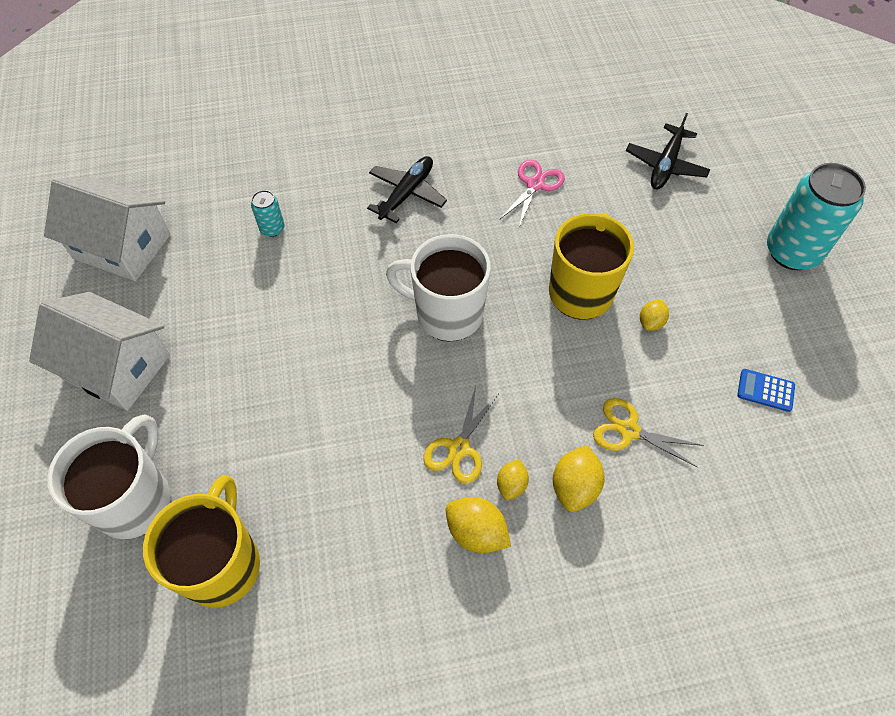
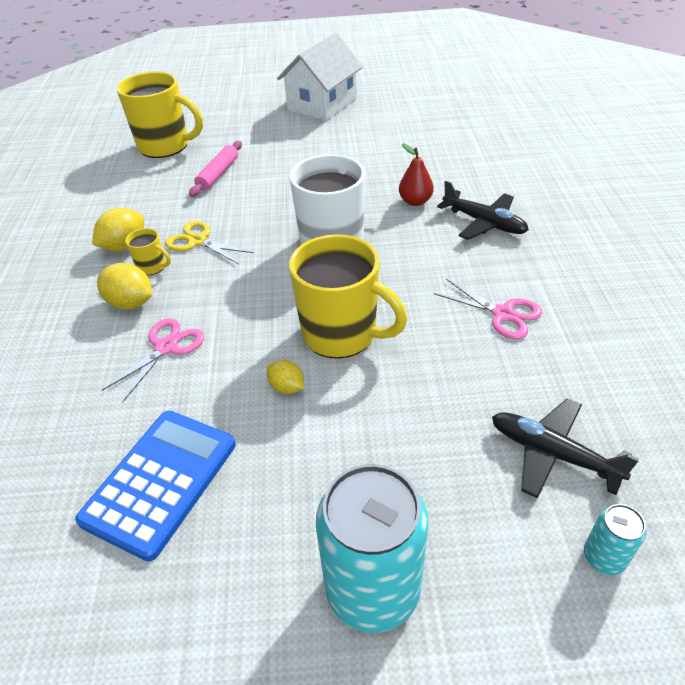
camera: 100 degrees right, 15 degrees down
(122, 246) = (426, 98): white house -> none
(135, 500) = (223, 117): white mug -> none
(272, 228) = (440, 154): turquoise can -> turquoise can (604, 557)
(308, 464) = (218, 174): none -> pink rolling pin
(371, 248) = (415, 201): none -> red pear
(511, 485) = (152, 267): yellow lemon -> yellow mug
(629, 430) = (166, 347): yellow scissors -> pink scissors
(765, 390) = (160, 481): blue calculator -> blue calculator, size x2.16

